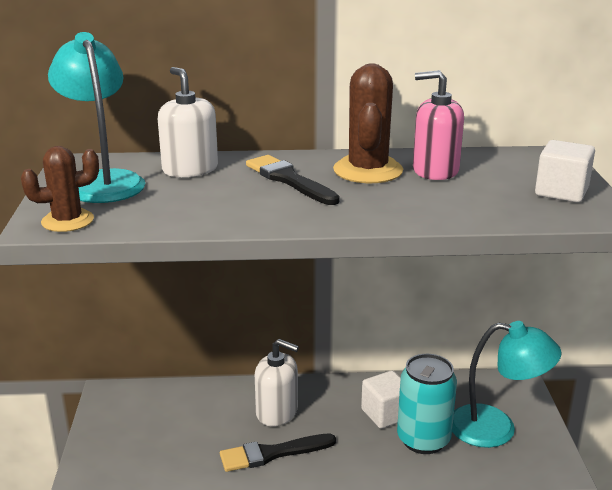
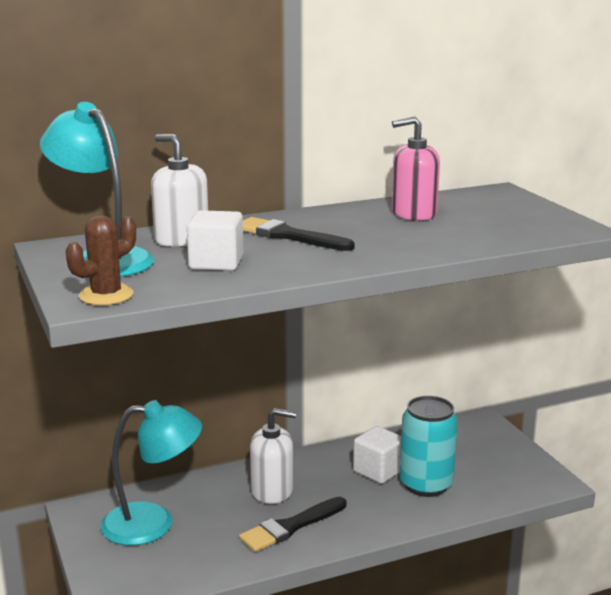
camera: 20 degrees left, 5 degrees down
(368, 170) = (354, 220): brown cactus -> none
(496, 428) = (485, 462): turquoise lamp -> turquoise lamp (153, 523)
(561, 192) = (534, 217): white cube -> white cube (216, 263)

